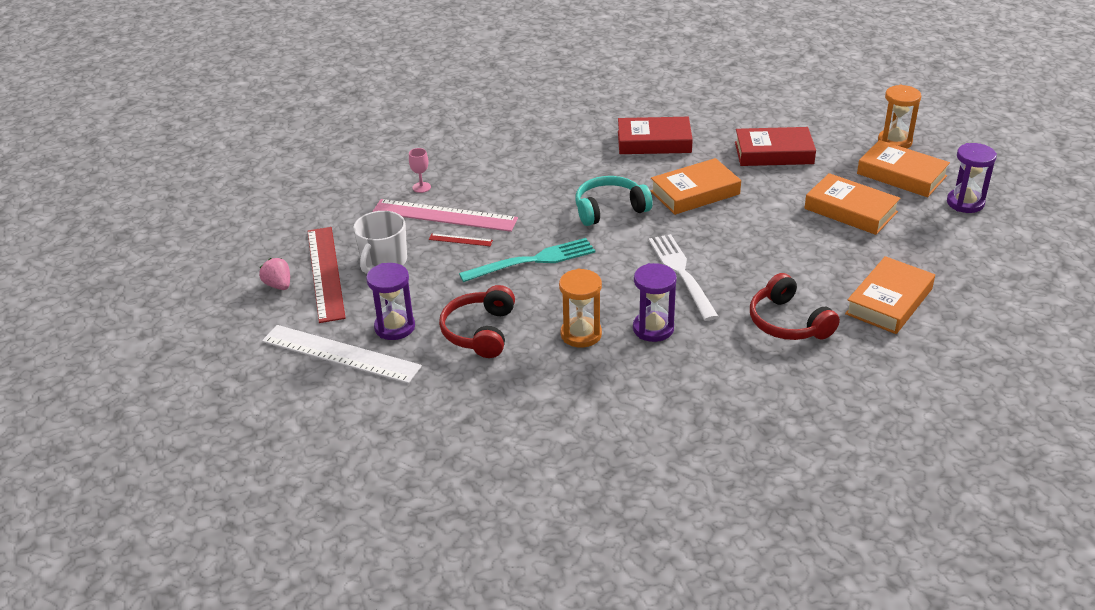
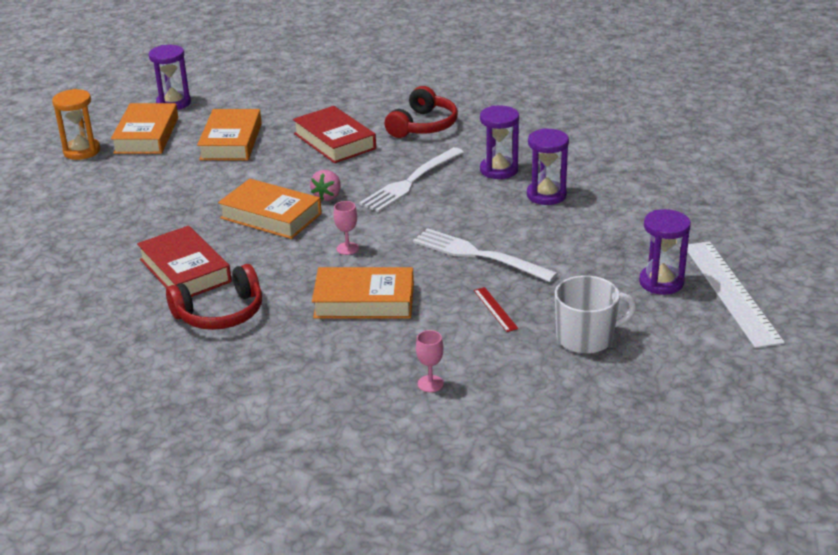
camera: 125 degrees left, 5 degrees down
(278, 285) = (707, 384): pink strawberry -> pink strawberry (327, 196)
(326, 273) = (649, 364): red ruler -> none
(444, 216) = (466, 340): pink ruler -> none
(480, 332) = (606, 239): red headphones -> red headphones (220, 313)
(533, 260) = (478, 255): turquoise fork -> white fork
(581, 334) = (546, 195): orange hourglass -> purple hourglass
(609, 209) = (347, 248): turquoise headphones -> pink goblet
(773, 153) = (153, 200): red book -> red book (334, 141)
(889, 301) = (351, 100): orange book -> orange book (364, 301)

